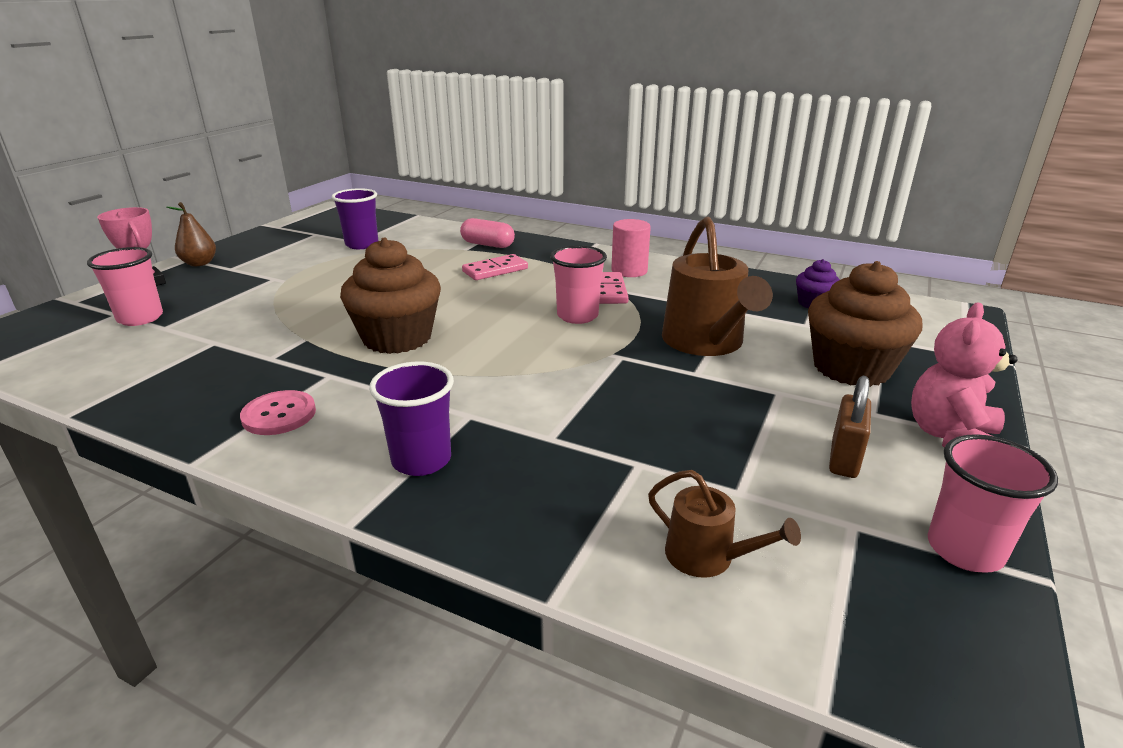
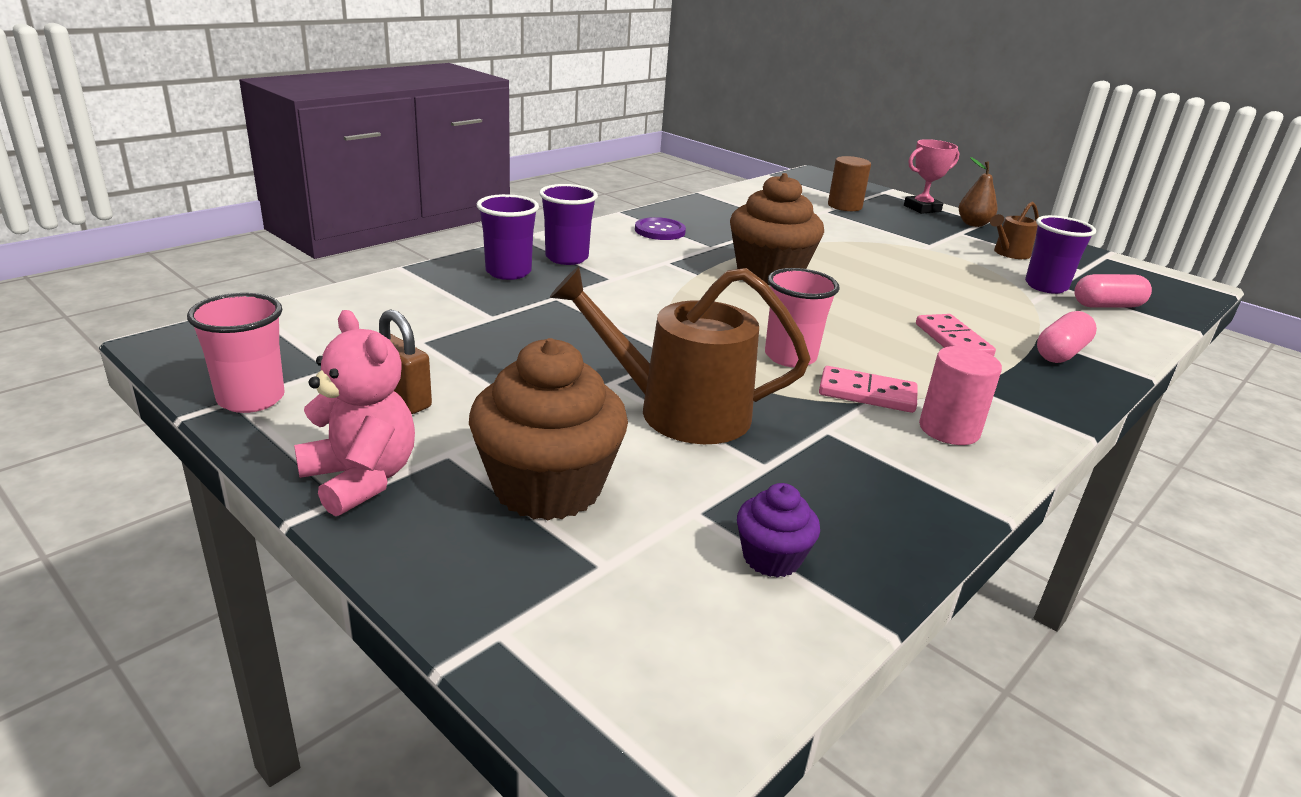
camera: 105 degrees right, 0 degrees up
(140, 318) = (844, 206): pink cup -> brown cylinder
(279, 415) = (660, 231): pink button -> purple button
(390, 231) = (1107, 306): none -> pink capsule
(501, 491) = (508, 272): none -> purple cup
(707, 556) = (375, 311): brown watering can -> brown watering can (1009, 253)

